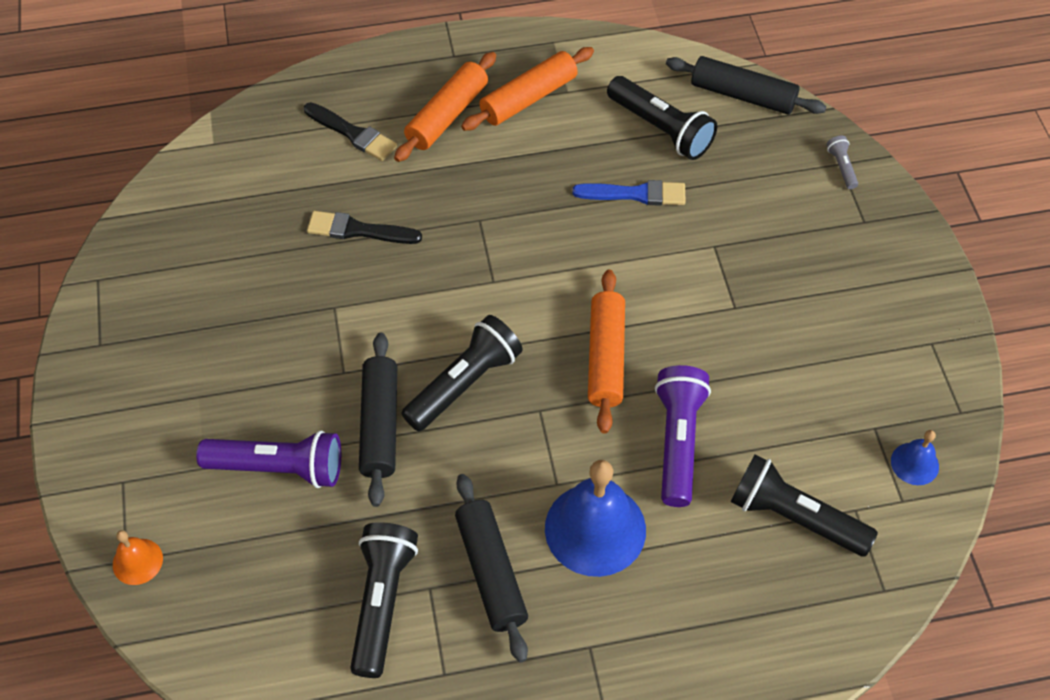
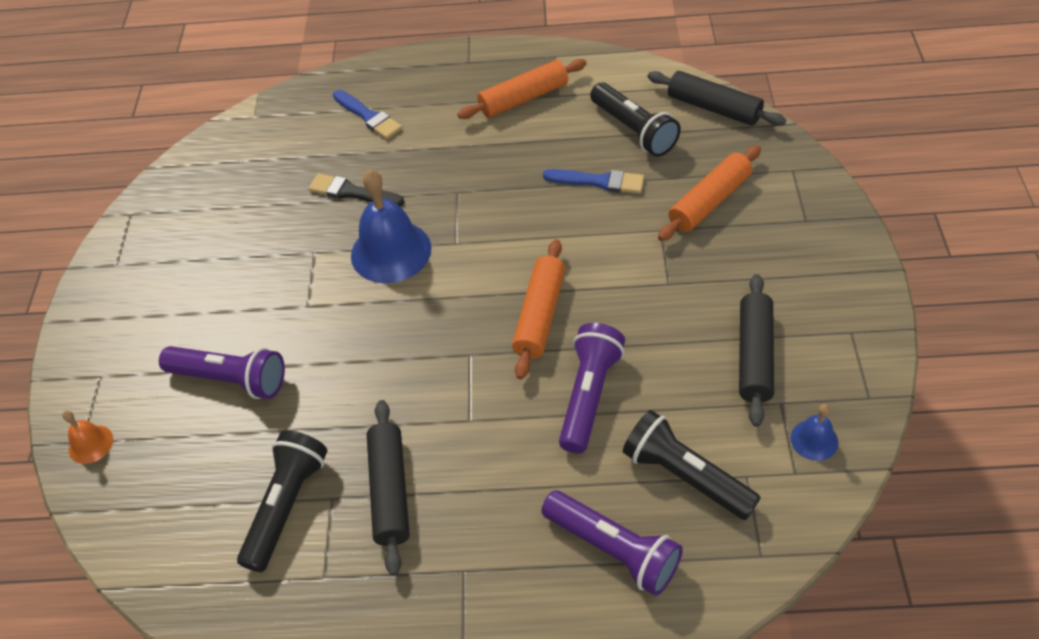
camera: 15 degrees right, 5 degrees down
(352, 133) = (368, 116): black brush -> blue brush
(380, 425) = (327, 352): black rolling pin -> black rolling pin (755, 356)
(447, 115) = (451, 108): orange rolling pin -> orange rolling pin (709, 202)
(464, 384) = (408, 325): black flashlight -> none
(595, 529) = (494, 464): blue bell -> blue bell (391, 251)
(737, 603) = (613, 549): none -> purple flashlight
(841, 167) = (793, 173): grey flashlight -> none

